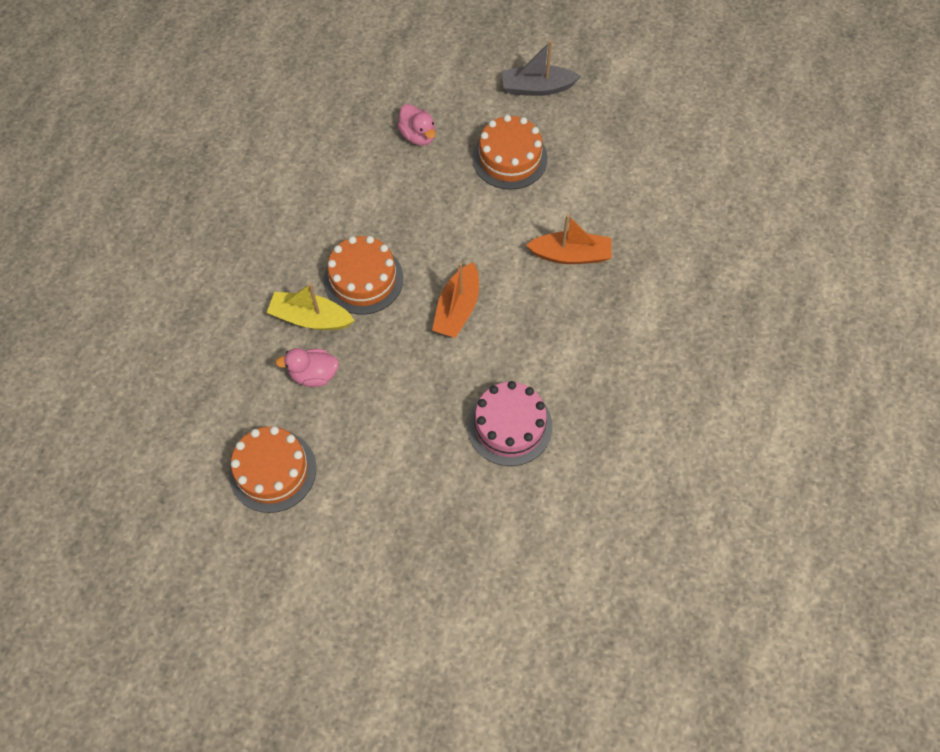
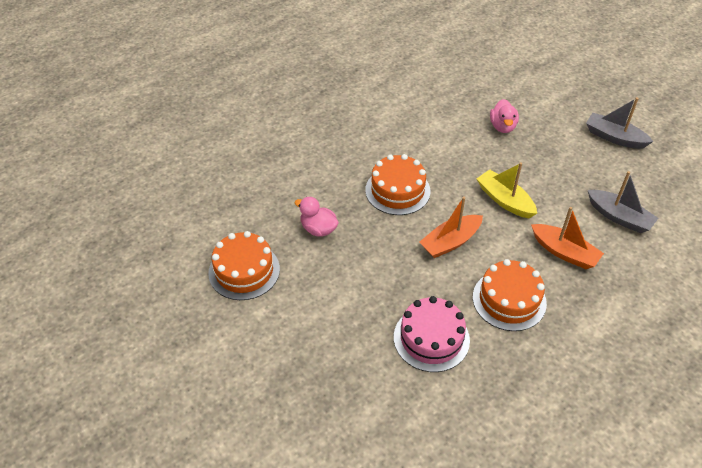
camera: 35 degrees right, 15 degrees down
(311, 318) = (343, 195): yellow boat -> yellow boat (505, 200)
(509, 158) = (561, 170): orange cake -> orange cake (509, 300)
(596, 184) = (619, 217): none -> grey boat

